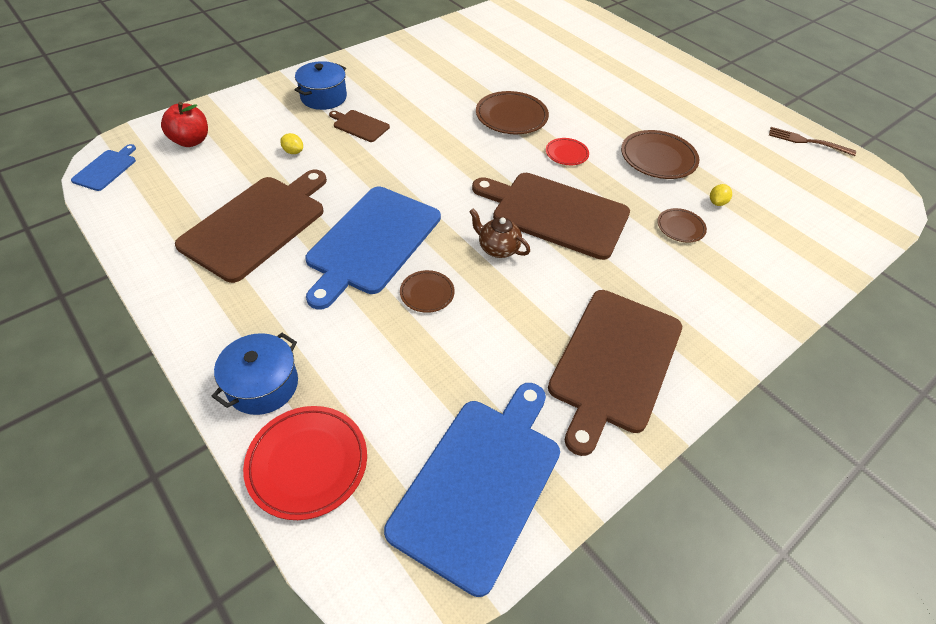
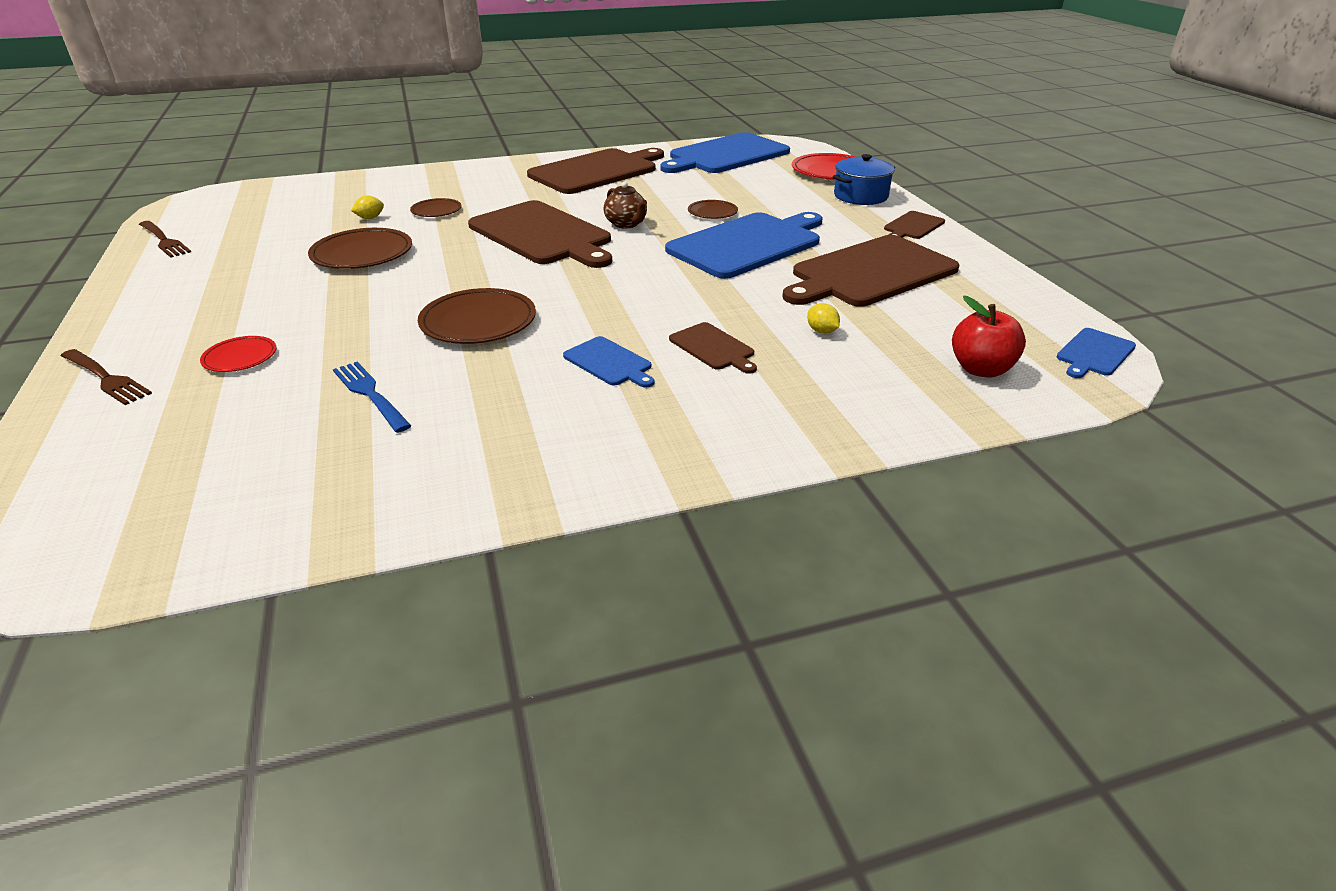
camera: 155 degrees left, 15 degrees down
(205, 320) = (913, 226): none -> brown cutting board
(323, 97) = (757, 401): blue pot -> none
(414, 104) = (609, 363): none -> blue cutting board
(516, 67) = (370, 394): none -> blue fork
(566, 154) = (462, 274): red plate -> red plate (240, 357)
(644, 53) = (106, 378): none -> brown fork

